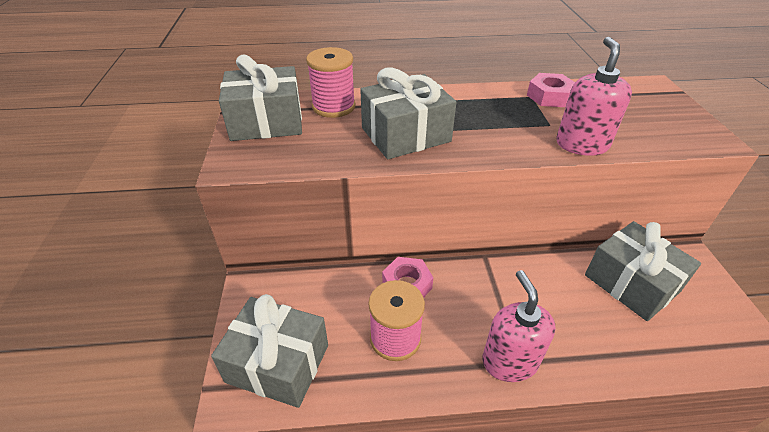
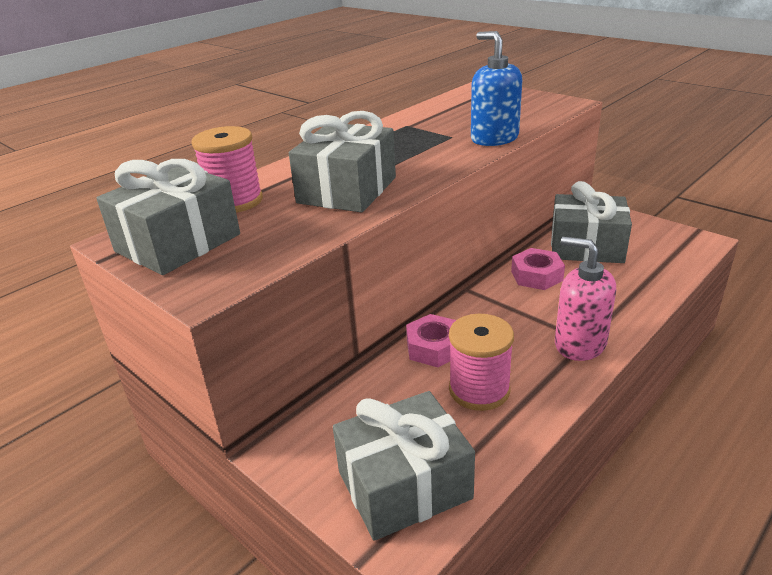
camera: 40 degrees left, 10 degrees down
(549, 96) = (421, 120): pink nut -> pink nut (537, 275)
(581, 144) = (494, 138): pink soap dispenser -> blue soap dispenser

